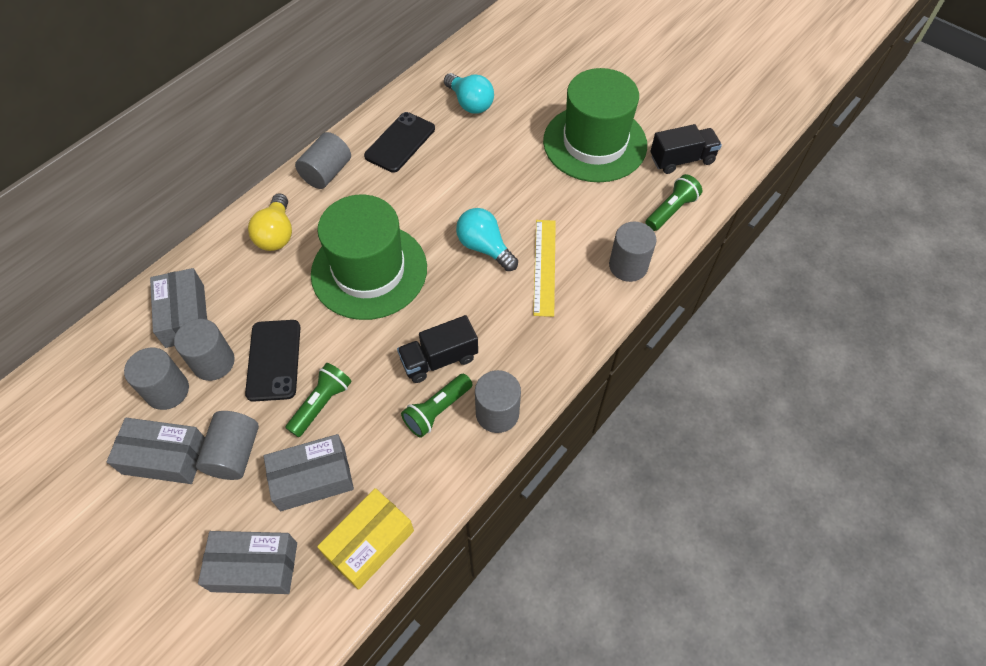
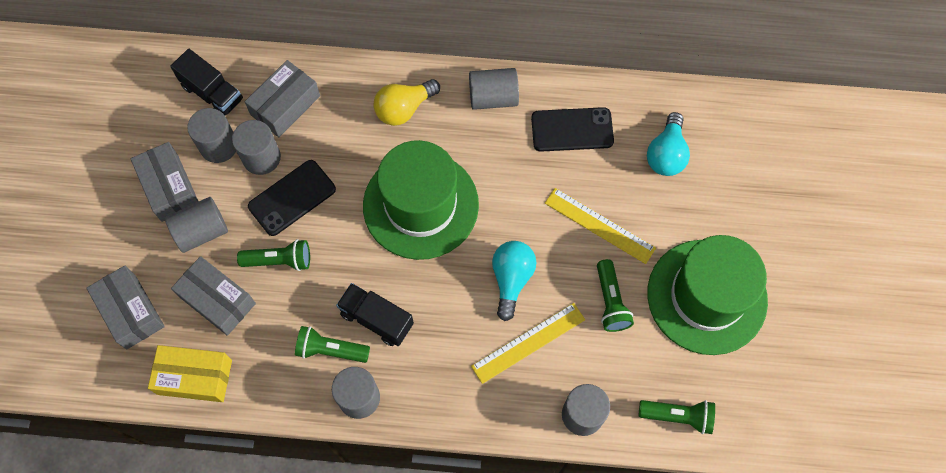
camera: 55 degrees right, 10 degrees up
(489, 170) = (599, 225): none -> yellow ruler
(553, 198) = (610, 301): none -> green flashlight
(682, 160) = (751, 390): black truck -> black truck (212, 93)

